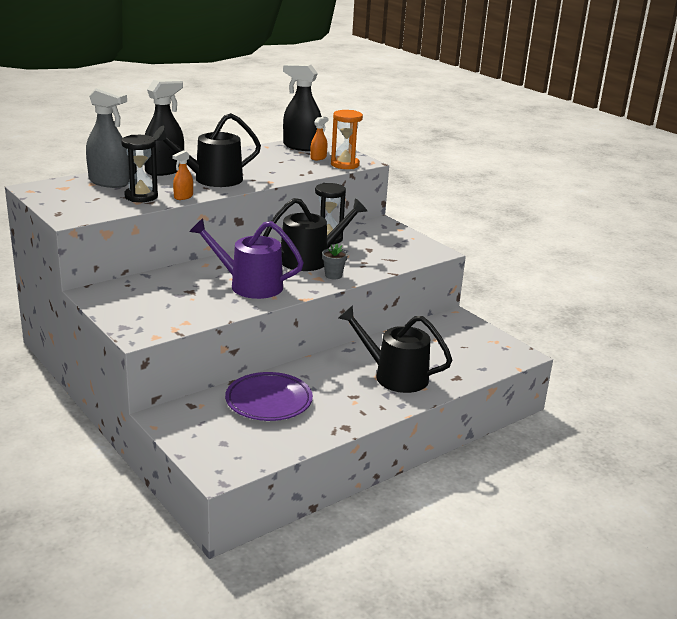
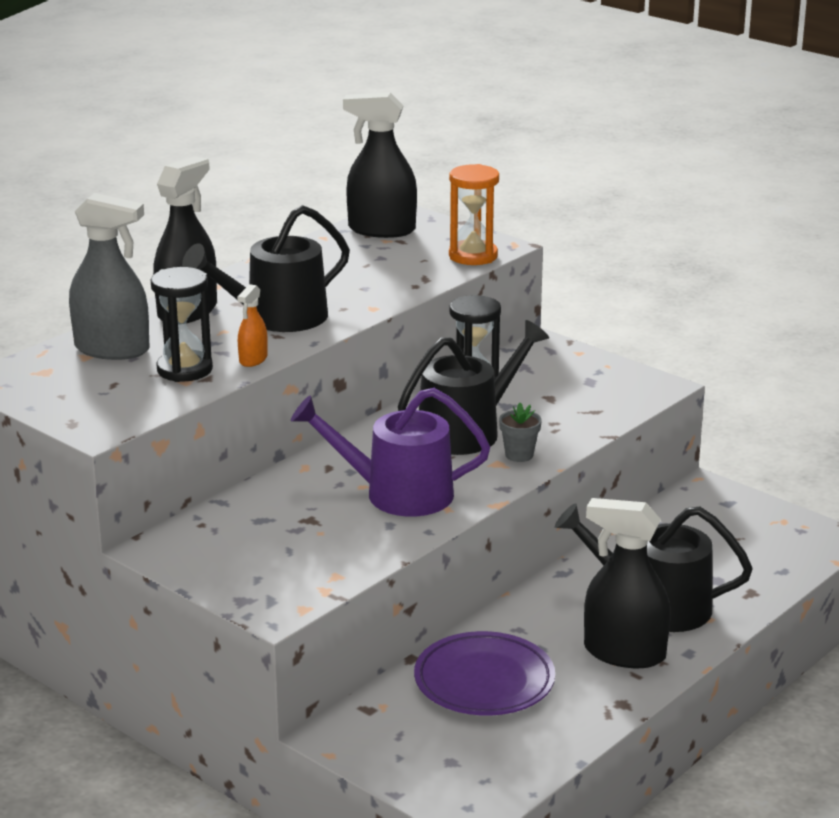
camera: 10 degrees left, 0 degrees up
(318, 158) = (422, 248): orange spray bottle -> none
(362, 399) = (624, 653): none -> black spray bottle

